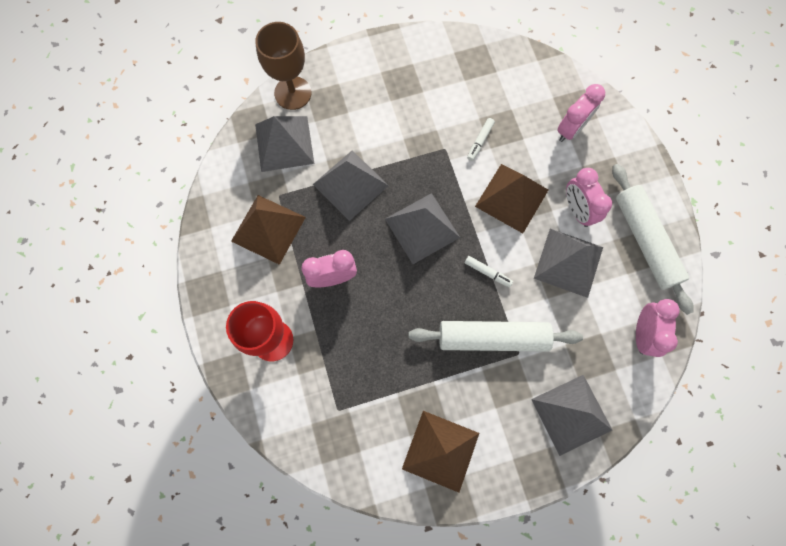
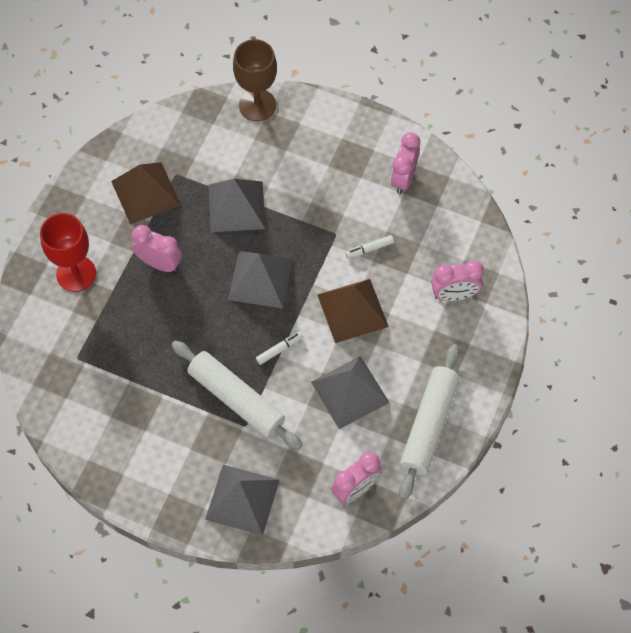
camera: 40 degrees right, 10 degrees down
(284, 143) = (215, 138): grey pyramid -> none
(440, 450) = (122, 444): brown pyramid -> none
(487, 272) = (279, 350): white marker -> white marker turned 105 degrees counterclockwise
(577, 210) = (396, 359): pink clock -> pink clock (403, 179)

